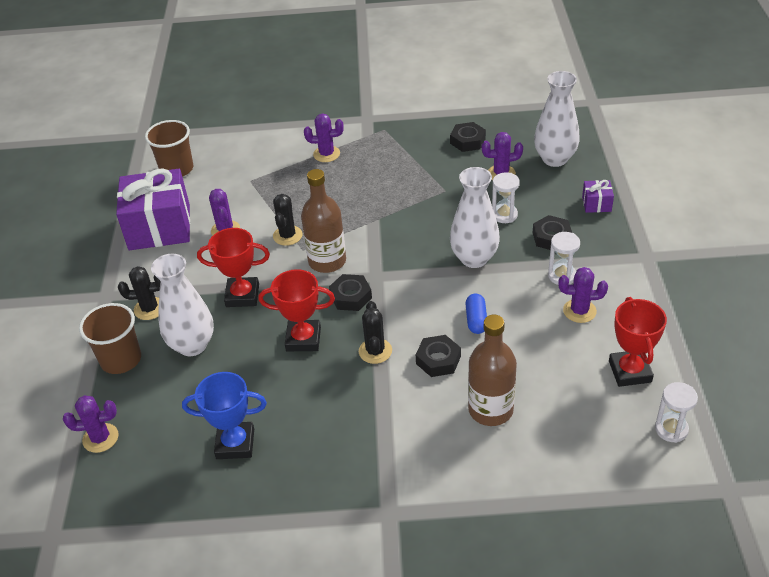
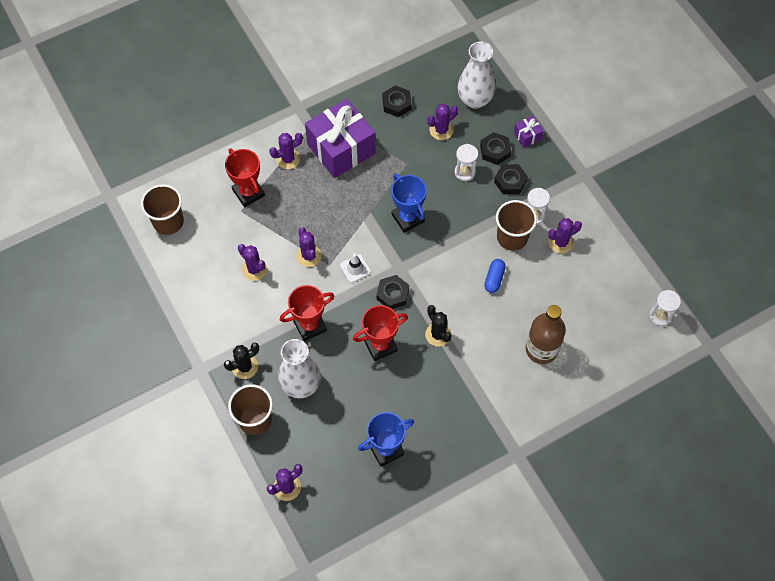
camera: 30 degrees left, 20 degrees up
(159, 227) = (197, 287): purple gift -> purple gift (341, 149)
(287, 236) = (308, 256): black cactus -> purple cactus
(327, 261) = (355, 268): brown bottle -> white traffic cone
(414, 236) = (408, 218): none -> blue trophy
(438, 360) = (486, 324): black nut -> black nut (495, 151)
(474, 258) = (464, 223): white vase -> none
(476, 320) = (494, 279): blue capsule -> blue capsule turned 45 degrees clockwise
(522, 288) = (512, 237): none -> brown cup
(629, 371) = (616, 281): red trophy -> red trophy (248, 193)

